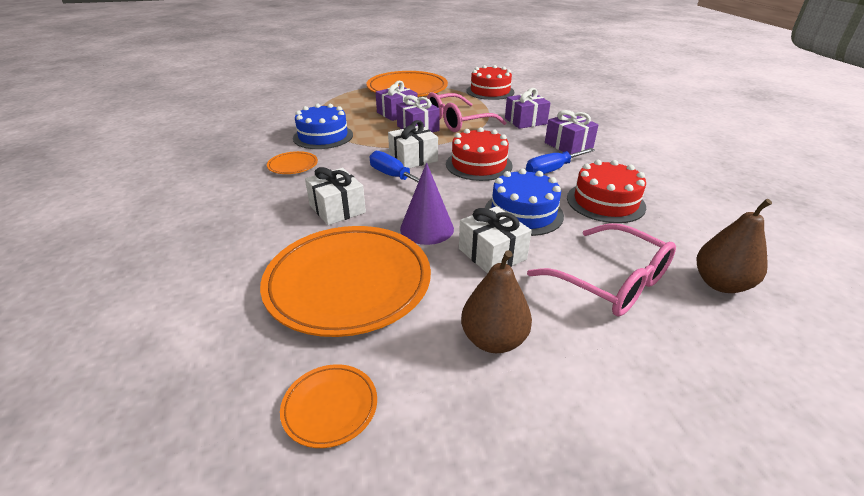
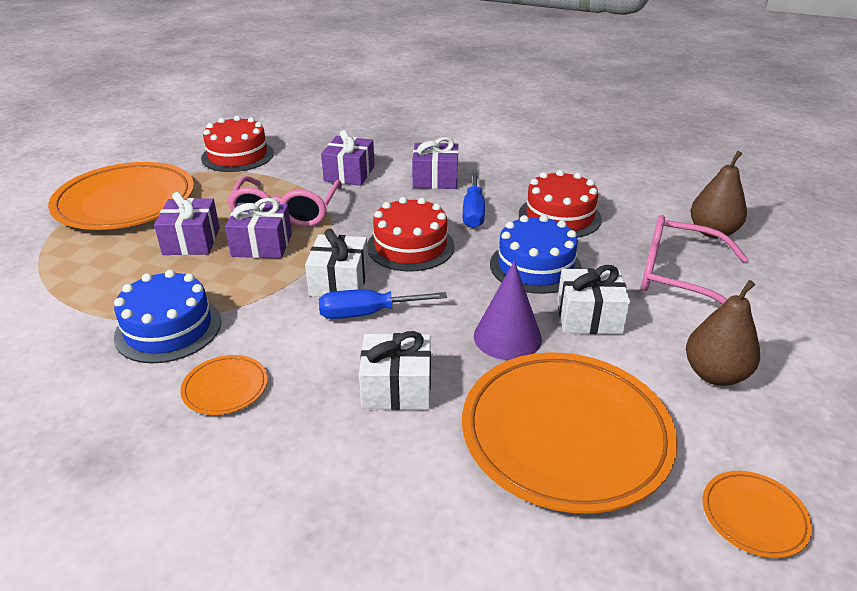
camera: 55 degrees left, 0 degrees up
(611, 282) = (677, 276): pink glasses -> pink glasses turned 150 degrees counterclockwise

